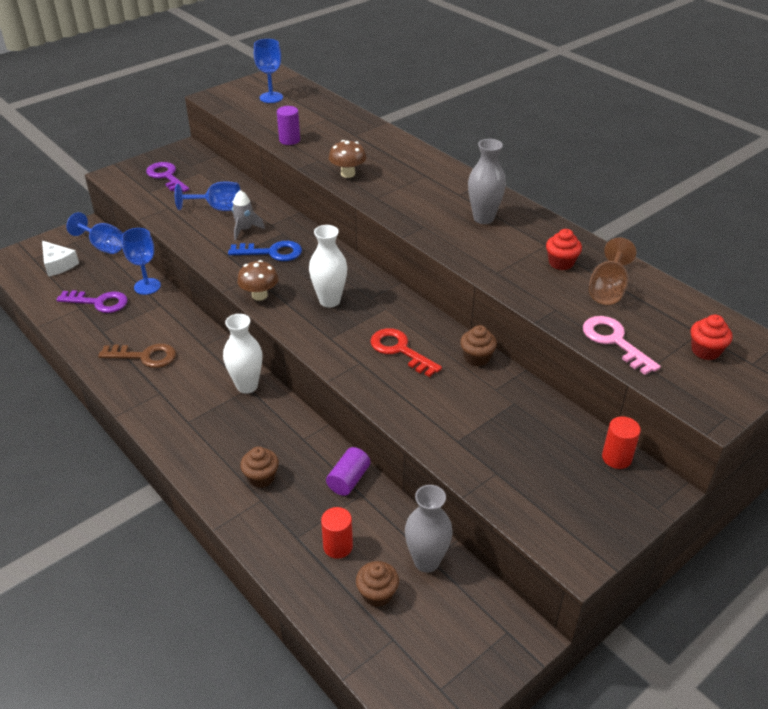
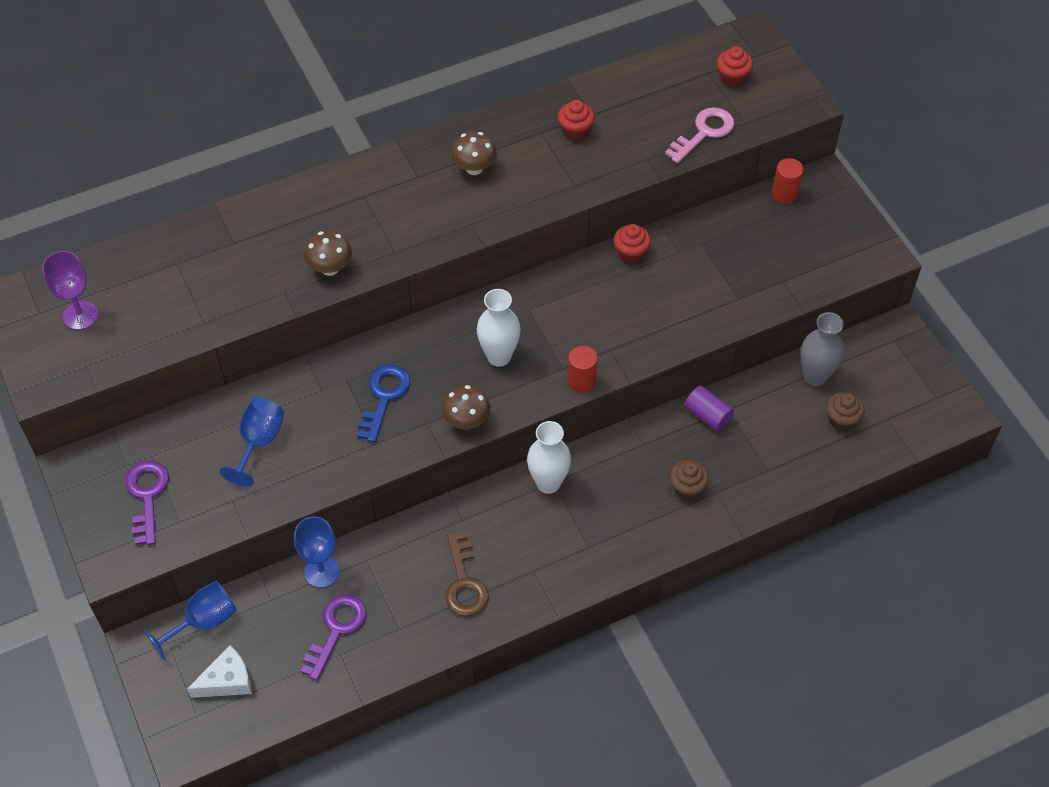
camera: 75 degrees left, 15 degrees up
(145, 356) = (464, 582): brown key -> brown key turned 150 degrees clockwise
(166, 177) = (147, 496): purple key -> purple key turned 105 degrees clockwise
(245, 230) = (322, 418): grey rocket -> none
(271, 97) = (80, 315): blue goblet -> purple goblet
(289, 140) = (217, 313): purple cylinder -> none
(338, 546) = (785, 439): red cylinder -> red cylinder (581, 381)
(400, 350) = (601, 312): red key -> none
(477, 358) = (631, 253): brown cupcake -> red cupcake
(483, 218) = (474, 168): grey vase -> brown mushroom
(608, 289) = (628, 111): brown goblet -> none
(614, 341) = (704, 133): pink key -> pink key turned 150 degrees clockwise

